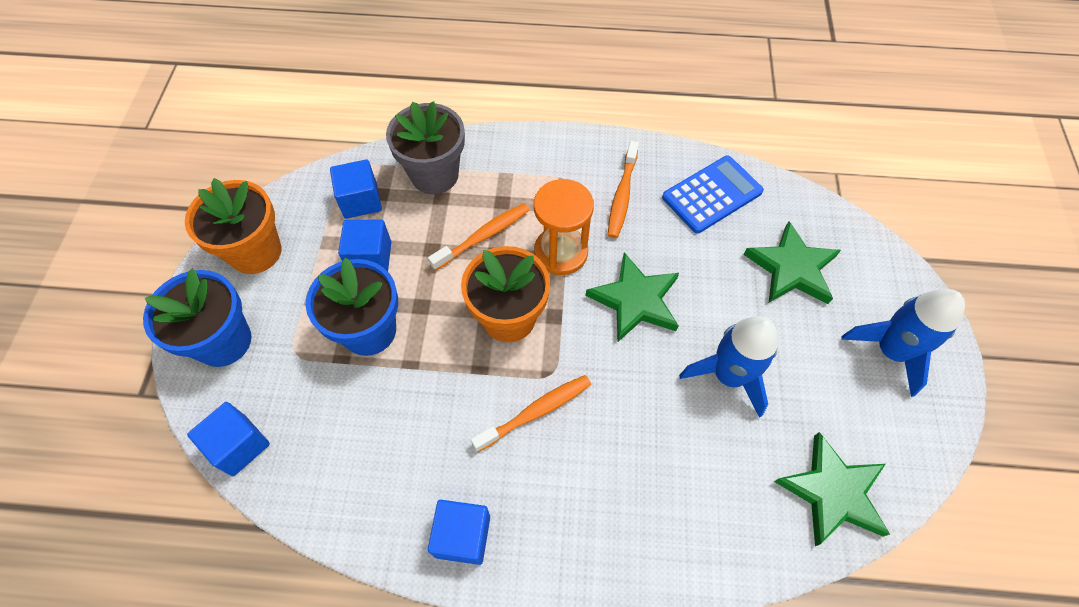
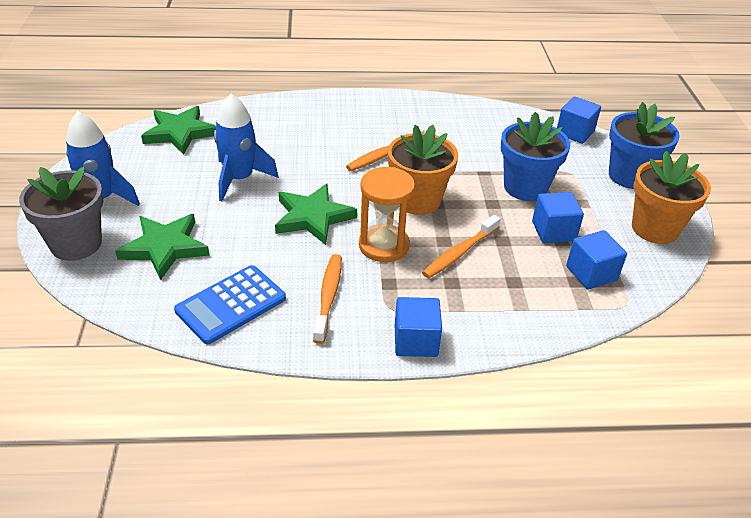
camera: 170 degrees right, 20 degrees down
(434, 175) = (531, 302): grey flower pot -> grey flower pot (76, 244)
(462, 536) = (416, 108): blue cube -> blue cube (415, 341)

